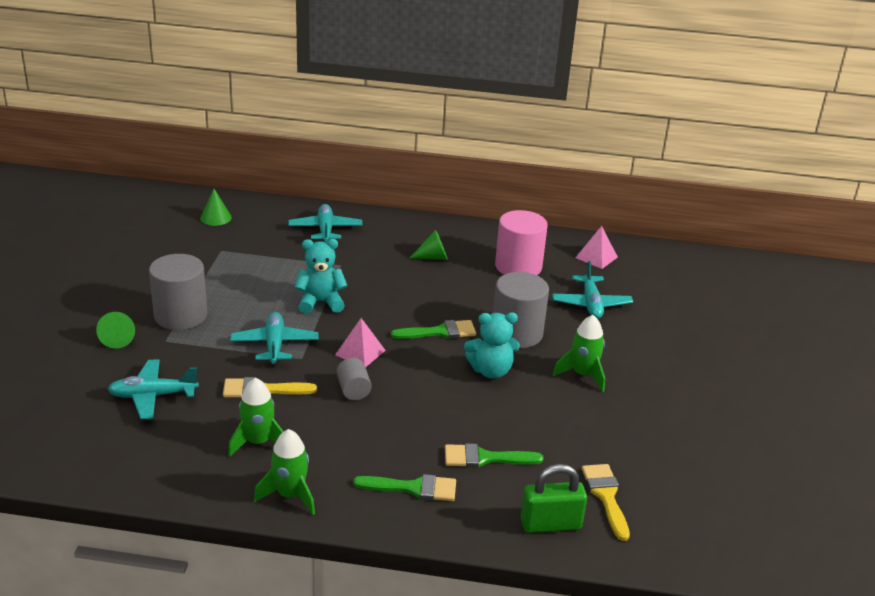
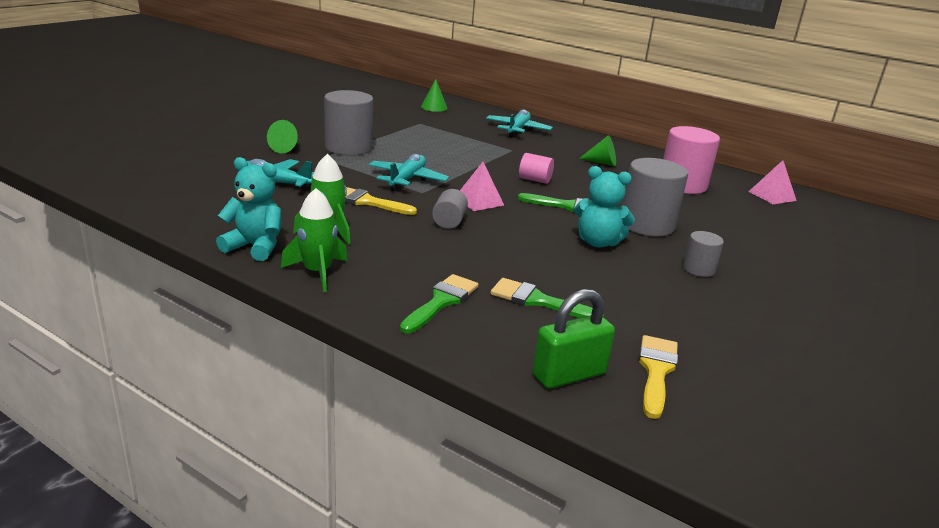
camera: 25 degrees right, 5 degrees down
(320, 302) = (473, 166): turquoise teddy bear -> turquoise teddy bear (255, 247)
(389, 304) = (535, 180): none -> pink cylinder
(413, 488) = (441, 301): green brush -> green brush turned 90 degrees counterclockwise
(550, 524) = (569, 374): green padlock -> green padlock turned 45 degrees counterclockwise
(583, 375) = (698, 269): green rocket -> grey cylinder
(591, 304) = (744, 224): turquoise plane -> none

